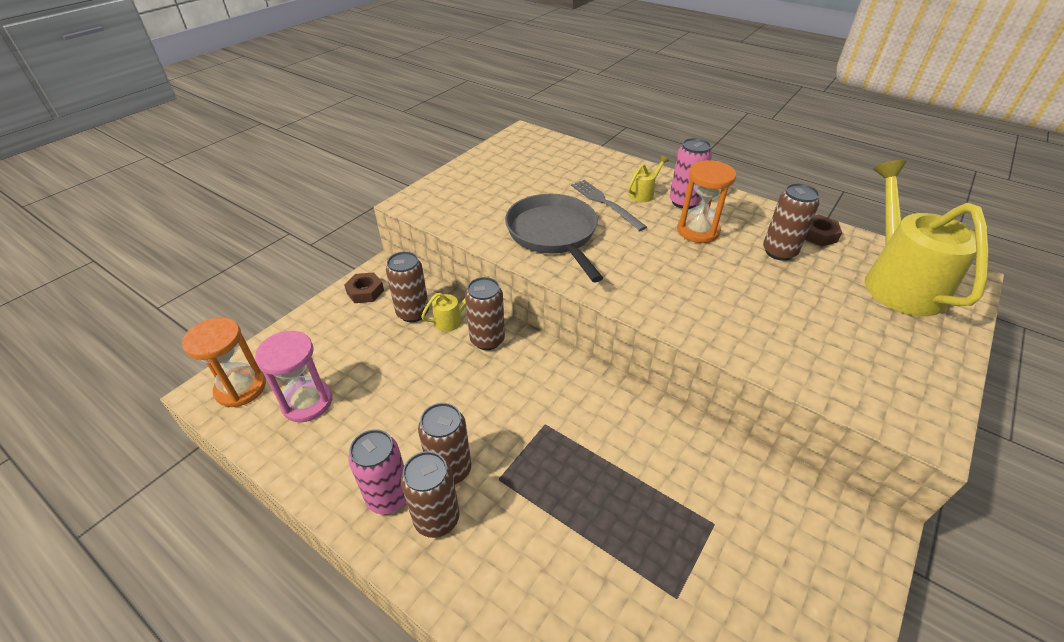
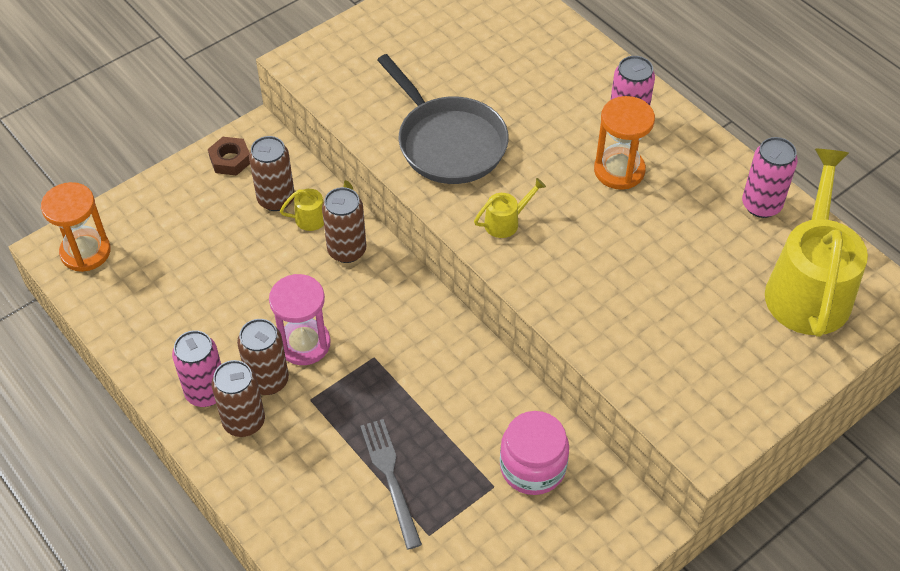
camera: 15 degrees right, 10 degrees up
(307, 402) = (147, 282): pink hourglass -> pink hourglass (304, 343)
(553, 234) = (448, 142): grey pan -> grey pan turned 150 degrees clockwise
(605, 203) = (529, 107): grey fork -> grey fork (390, 478)
(643, 193) = (583, 100): yellow watering can -> yellow watering can (506, 222)
(739, 494) = (532, 467): none -> pink jar
(779, 252) = (697, 219): brown can -> none
(818, 235) = (761, 205): brown nut -> pink can

